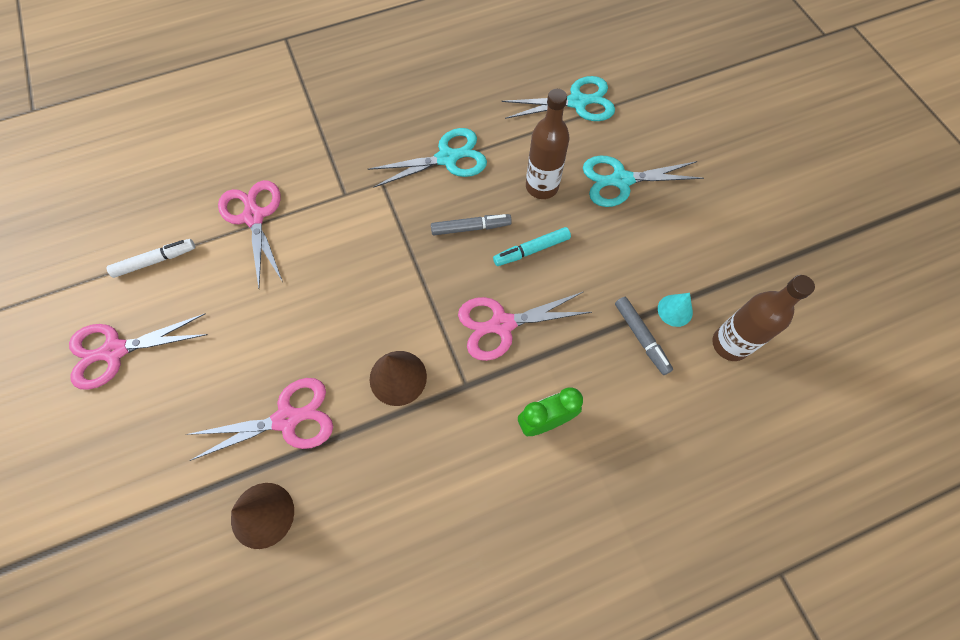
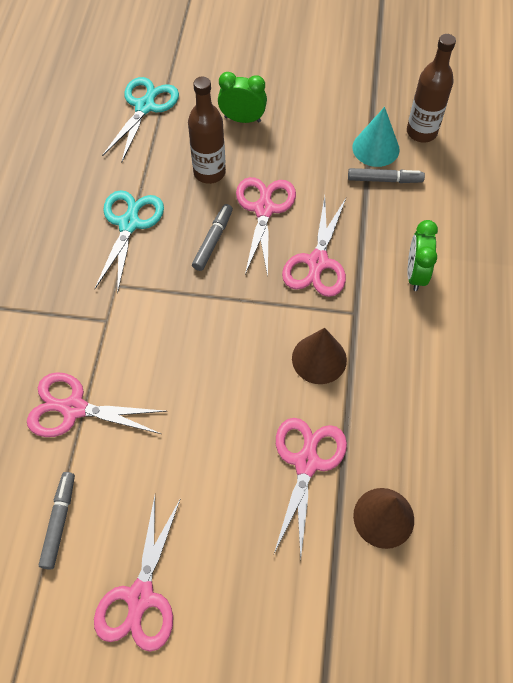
camera: 60 degrees left, 5 degrees down
(155, 261) = (59, 521): white marker -> grey marker
(531, 250) = (264, 209): turquoise marker -> pink scissors
(621, 180) = (242, 119): turquoise scissors -> green clock
(675, 310) = (375, 148): turquoise cone -> turquoise cone, size x1.56

